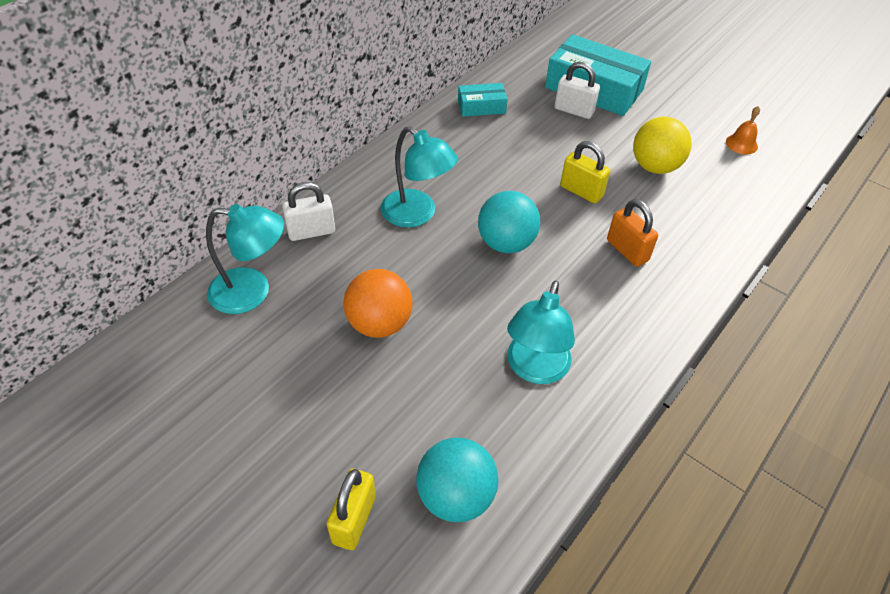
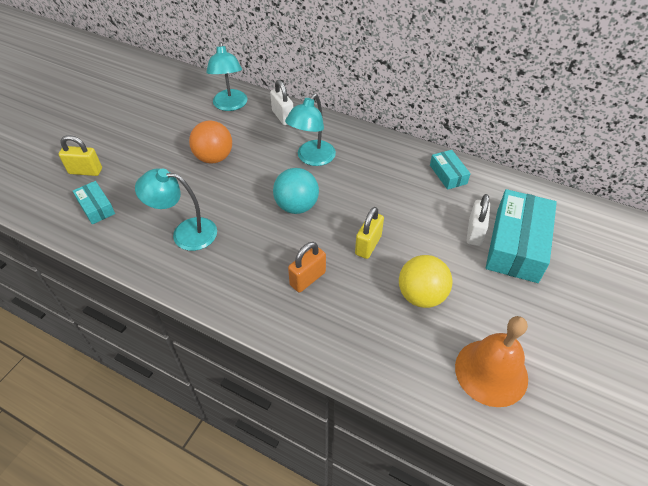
camera: 80 degrees right, 0 degrees up
(455, 496) = (96, 207): turquoise ball -> turquoise box
(741, 144) = (491, 372): orange bell -> orange bell, size x2.13

